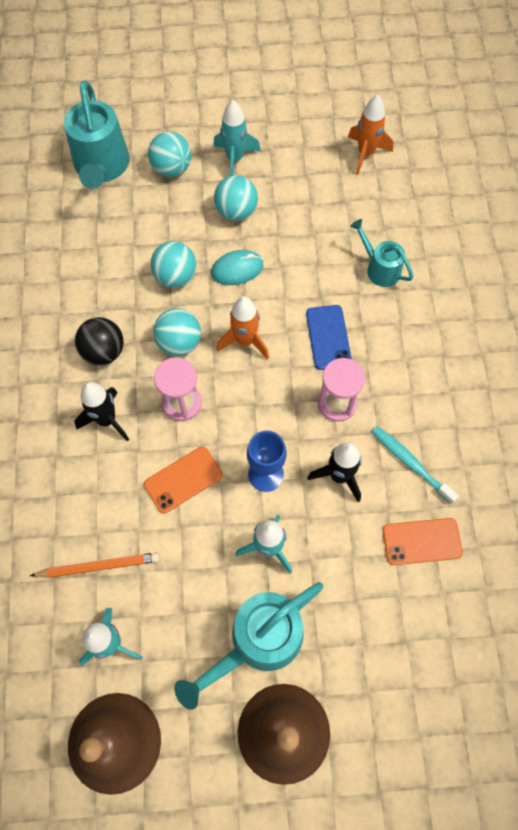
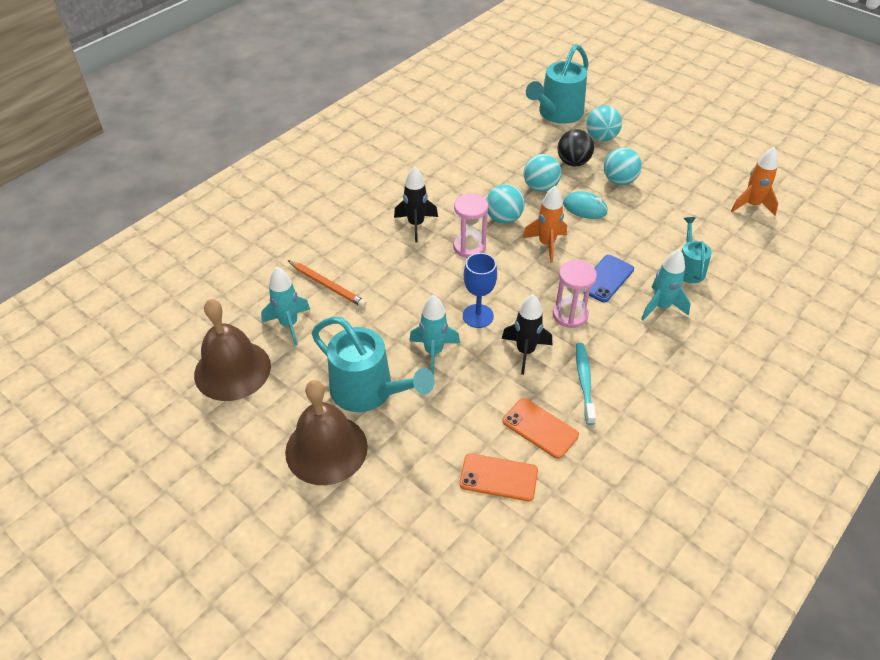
camera: 45 degrees right, 20 degrees down
(104, 351) = (453, 194): black ball -> black ball (573, 162)
(183, 479) = (424, 282): orange phone -> orange phone (498, 477)
(235, 158) = (650, 156): turquoise rocket -> turquoise rocket (661, 307)
(258, 641) = (369, 391): turquoise watering can -> turquoise watering can turned 150 degrees counterclockwise

